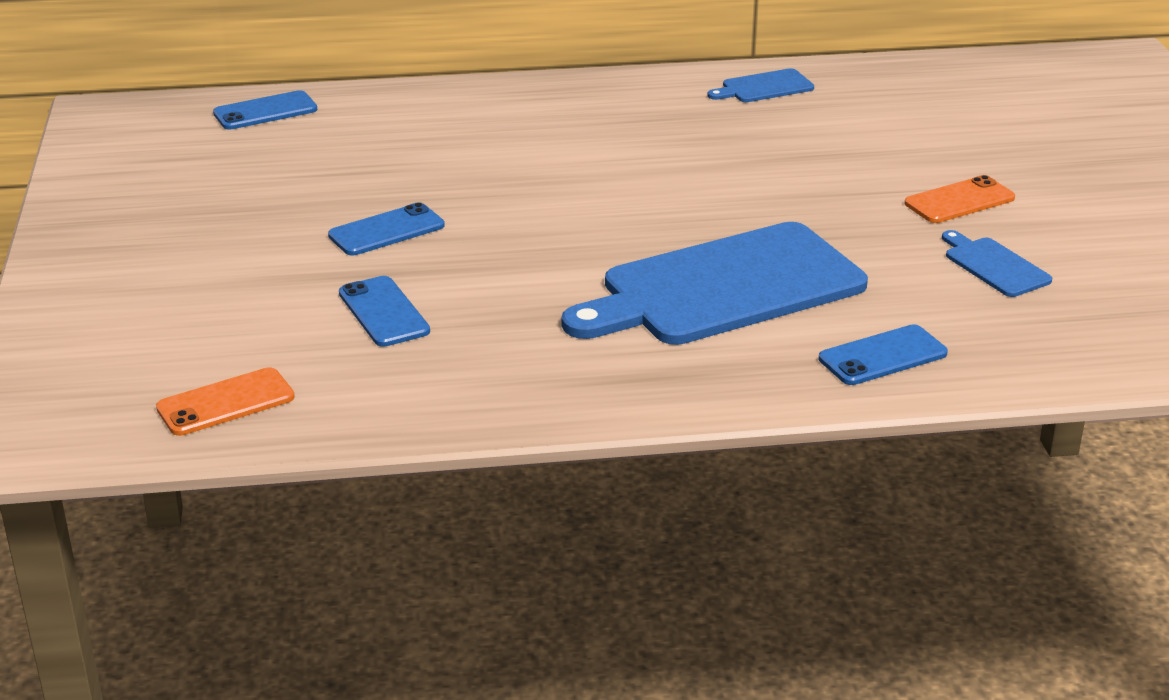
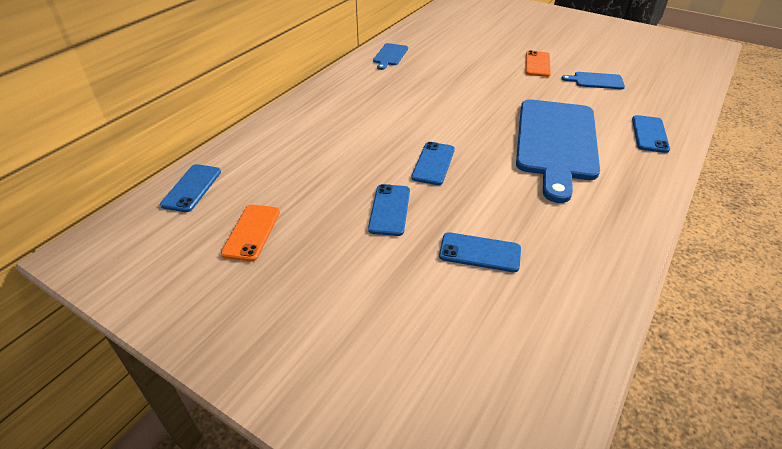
camera: 50 degrees left, 10 degrees up
(225, 403) = (531, 372): orange phone -> orange phone (251, 232)
(525, 221) = (433, 163): none -> blue phone

